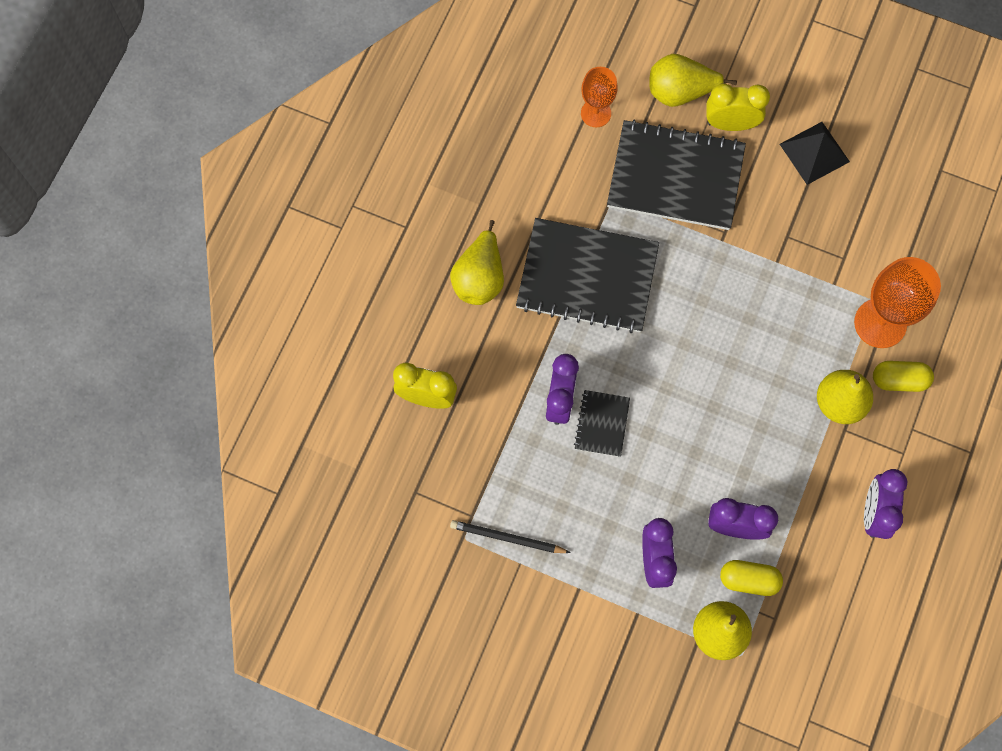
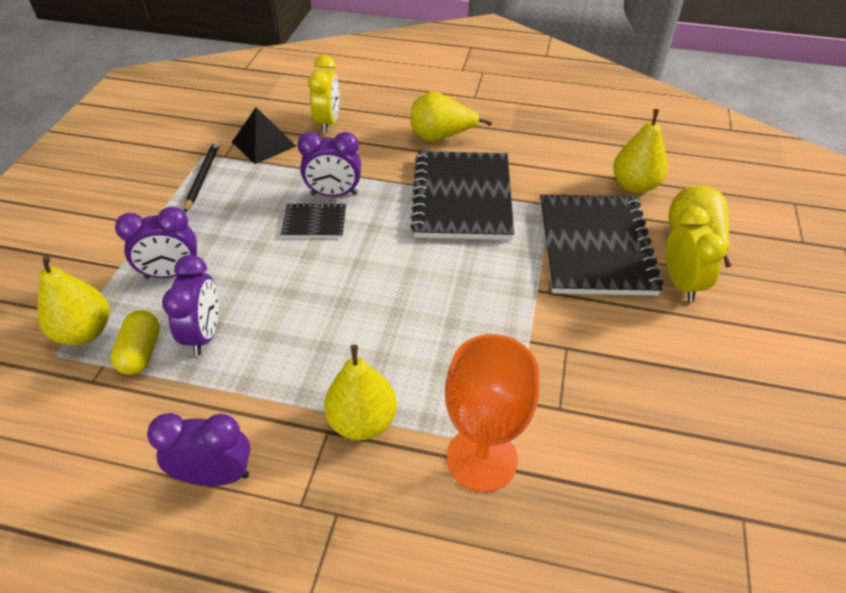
camera: 80 degrees right, 25 degrees down
(596, 113) = (634, 185): orange goblet -> yellow pear
(814, 153) = (687, 363): black pyramid -> black pyramid (264, 144)
(899, 380) = (405, 489): yellow capsule -> none

